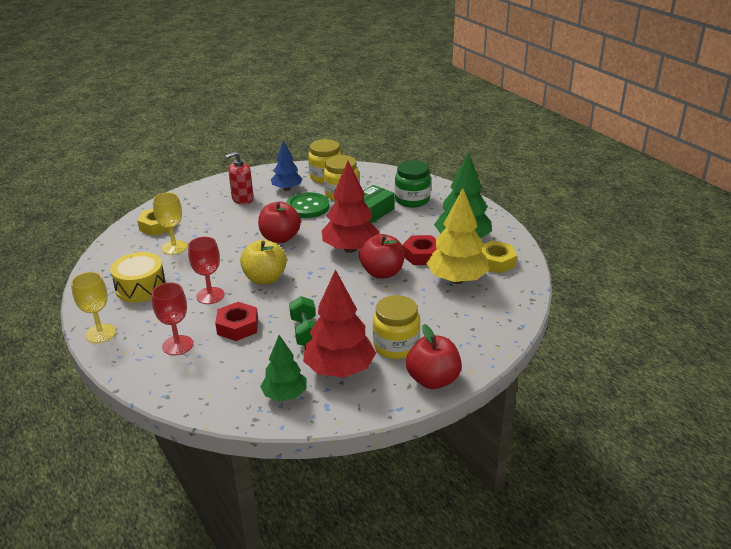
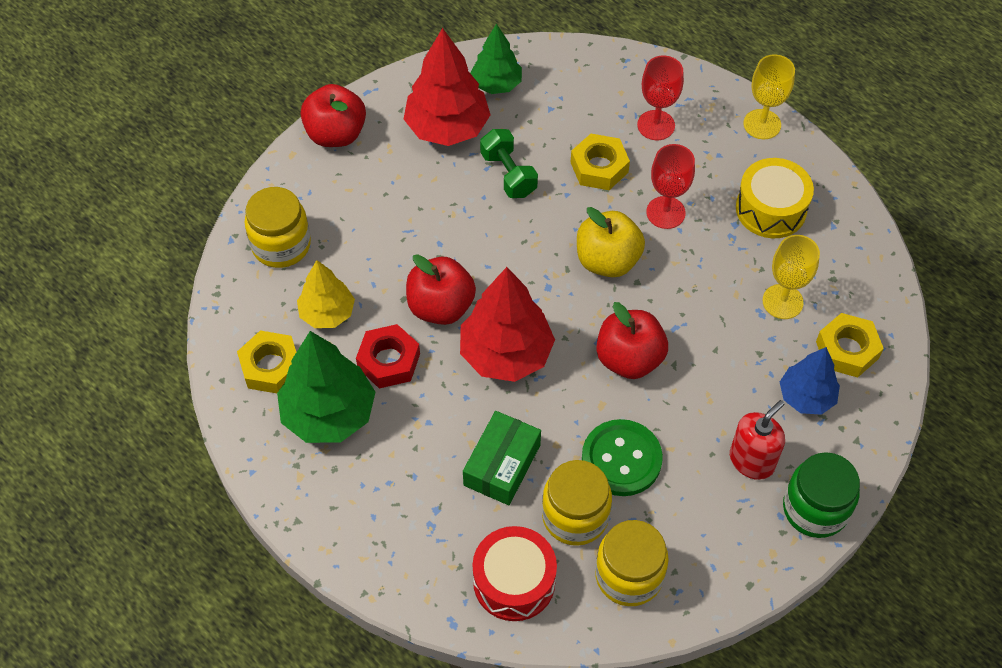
camera: 165 degrees right, 25 degrees up
(238, 326) = (599, 167): red nut -> yellow nut
(287, 189) = (686, 513): blue tree -> blue tree (806, 397)
(380, 181) = (514, 581): none -> red drum
(396, 346) = (389, 175): yellow jar -> yellow jar (281, 245)
(412, 200) = (436, 523): green jar -> green jar (815, 509)
(457, 279) = (327, 313): yellow tree -> yellow tree, size x0.62

